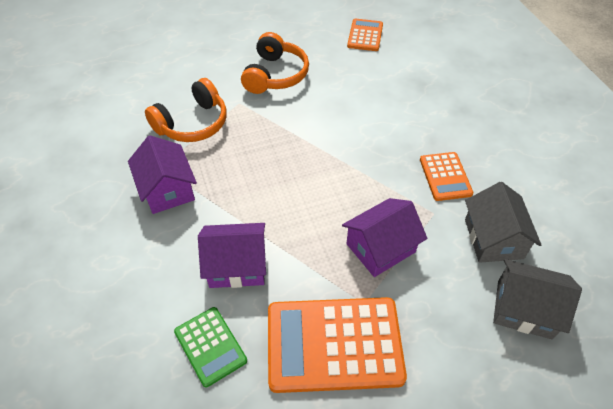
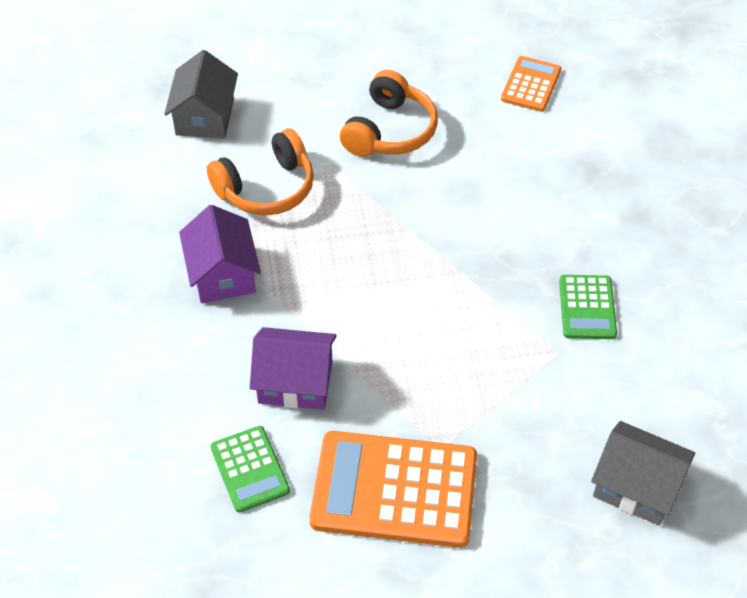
camera: 10 degrees right, 0 degrees up
(380, 248) = (478, 387): purple house -> none
(445, 176) = (587, 307): orange calculator -> green calculator
(493, 238) = (626, 397): grey house -> grey house (205, 117)

